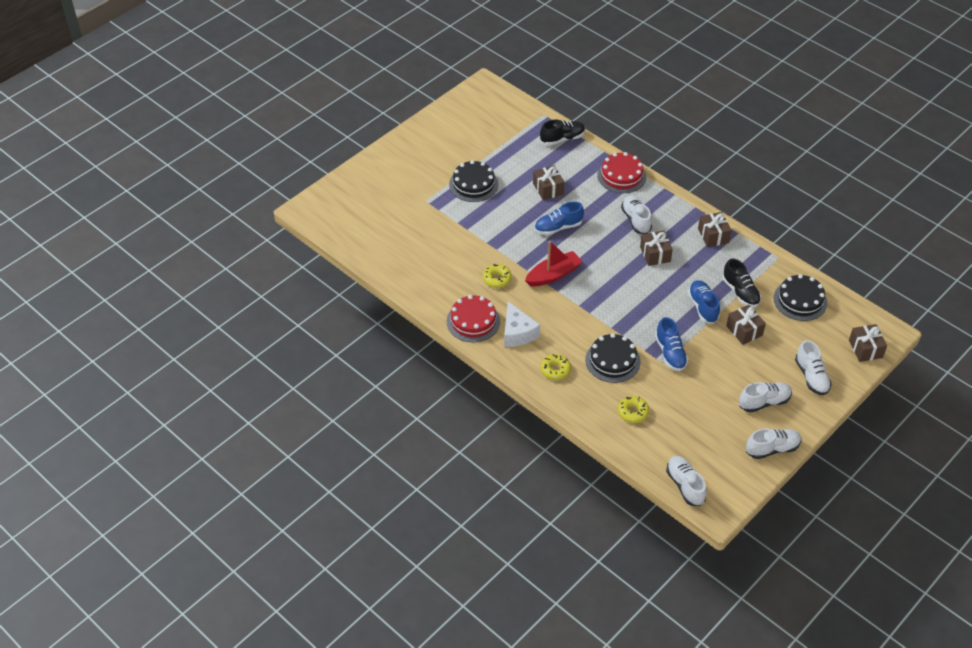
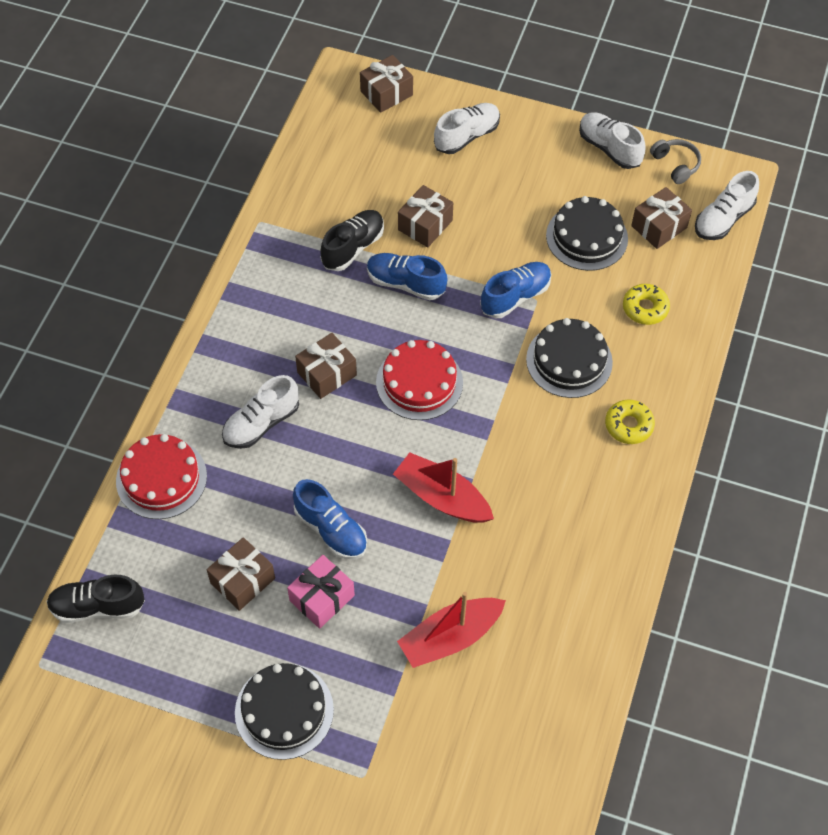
camera: 115 degrees left, 10 degrees up
(473, 321) = (601, 574): red cake -> red cake (419, 382)
(474, 252) = (450, 637): none -> red boat
(497, 279) = (493, 576): yellow donut -> none
(517, 333) = (588, 502): white cheese -> none
(522, 213) = (322, 598): none -> pink gift
(562, 139) = (98, 607): black shoe -> black shoe turned 45 degrees counterclockwise
(703, 307) = (406, 283): blue shoe -> blue shoe turned 60 degrees clockwise
(713, 236) = (249, 311): brown gift -> brown gift (659, 227)
(743, 480) = (676, 164): none -> grey headphones
(764, 402) = (539, 174): white shoe -> none
(800, 300) = (333, 178): black cake -> black cake (586, 237)

